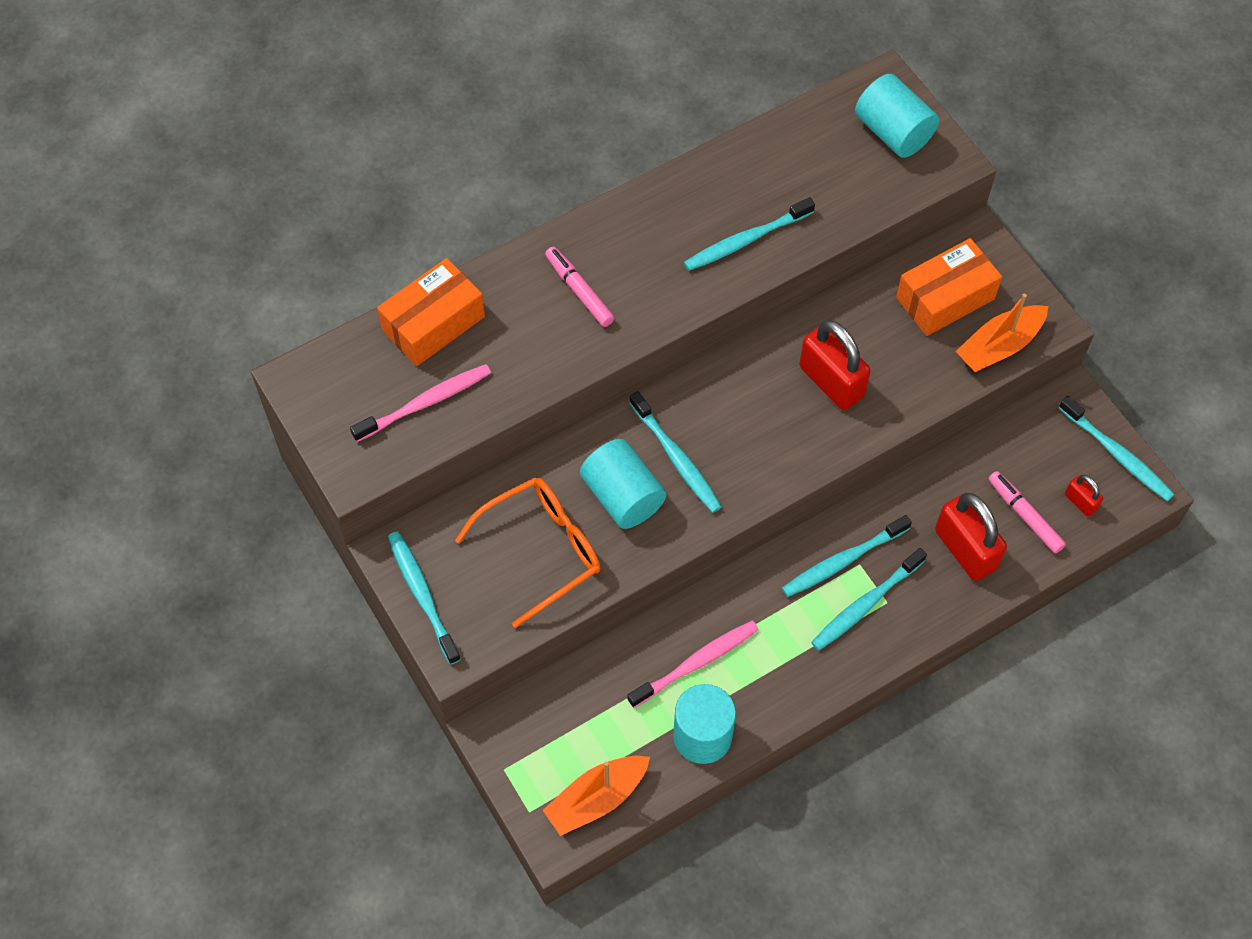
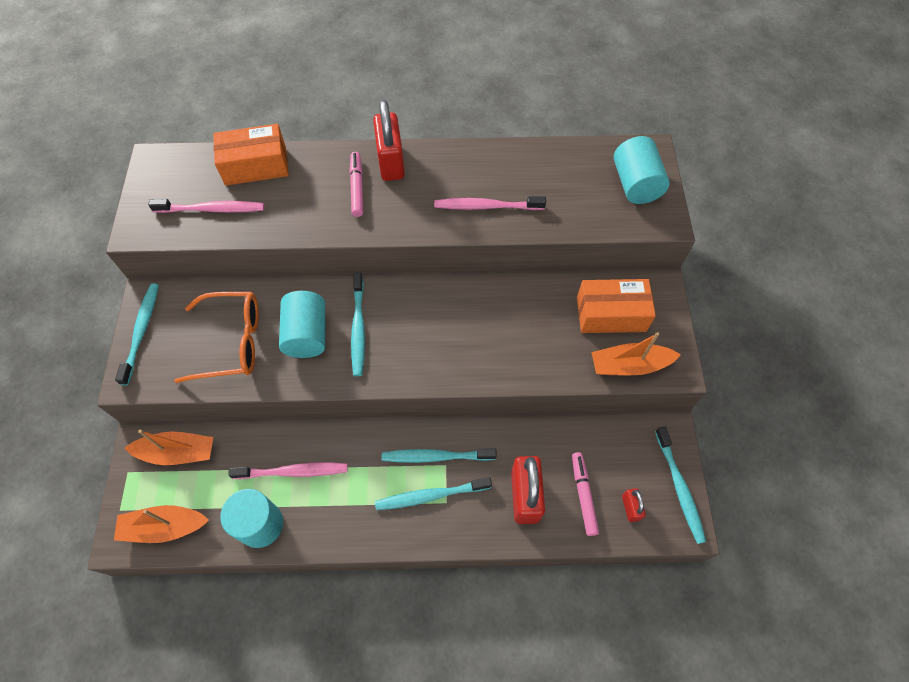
camera: 30 degrees right, 0 degrees up
(546, 717) = (178, 452): none -> orange boat
(745, 240) = (486, 206): turquoise toothbrush -> pink toothbrush
(831, 381) = (495, 330): red padlock -> red padlock (391, 162)

